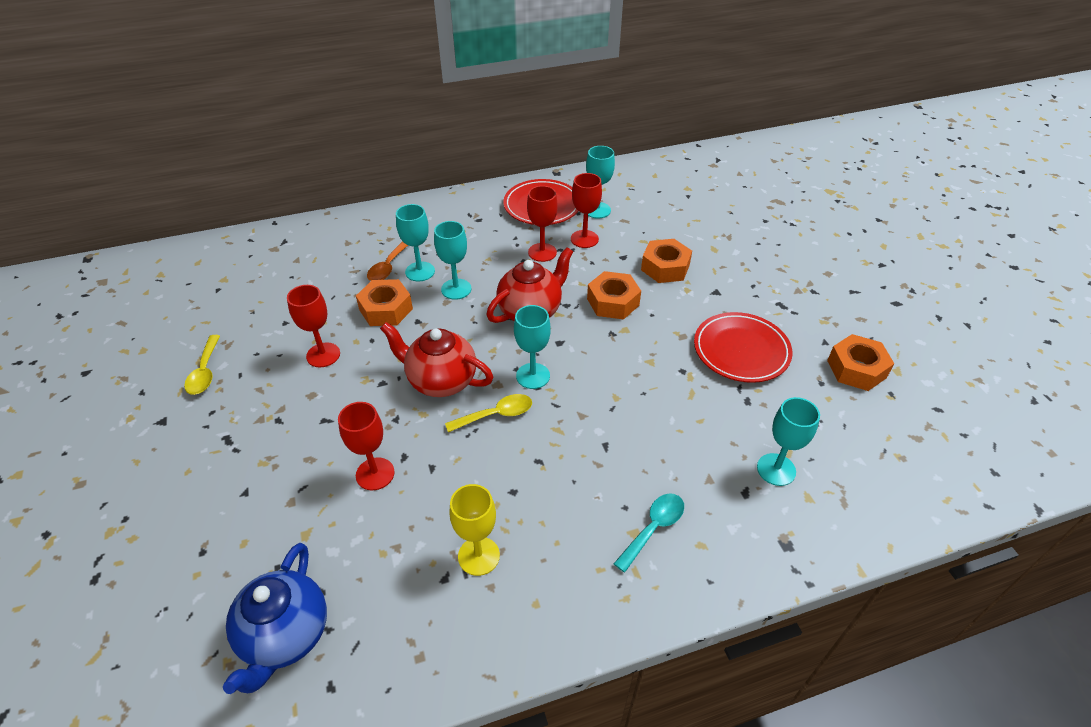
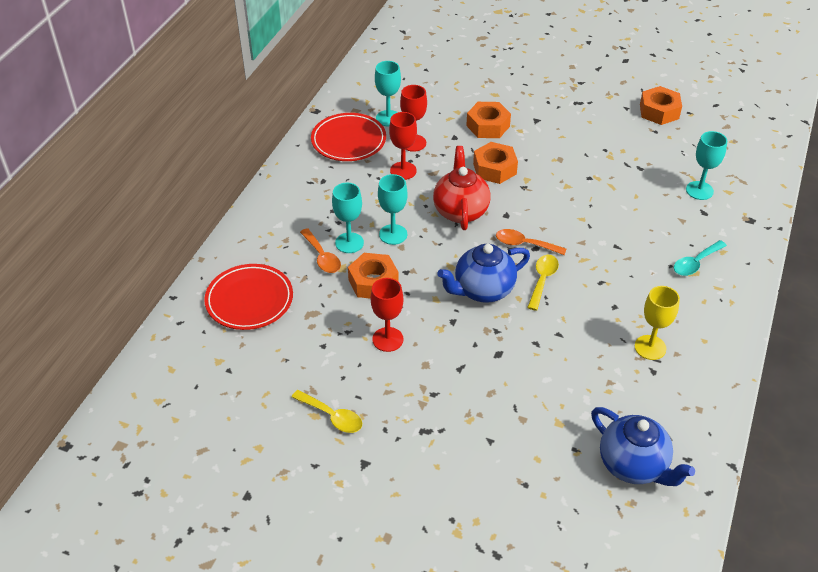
camera: 50 degrees left, 0 degrees up
(375, 474) = (538, 364): red goblet -> none
(441, 381) = (483, 290): red teapot -> blue teapot
(533, 376) = (524, 244): turquoise goblet -> orange spoon
(653, 528) = (695, 263): turquoise spoon -> turquoise spoon turned 120 degrees counterclockwise
(741, 351) = (598, 144): red plate -> red plate (249, 300)

